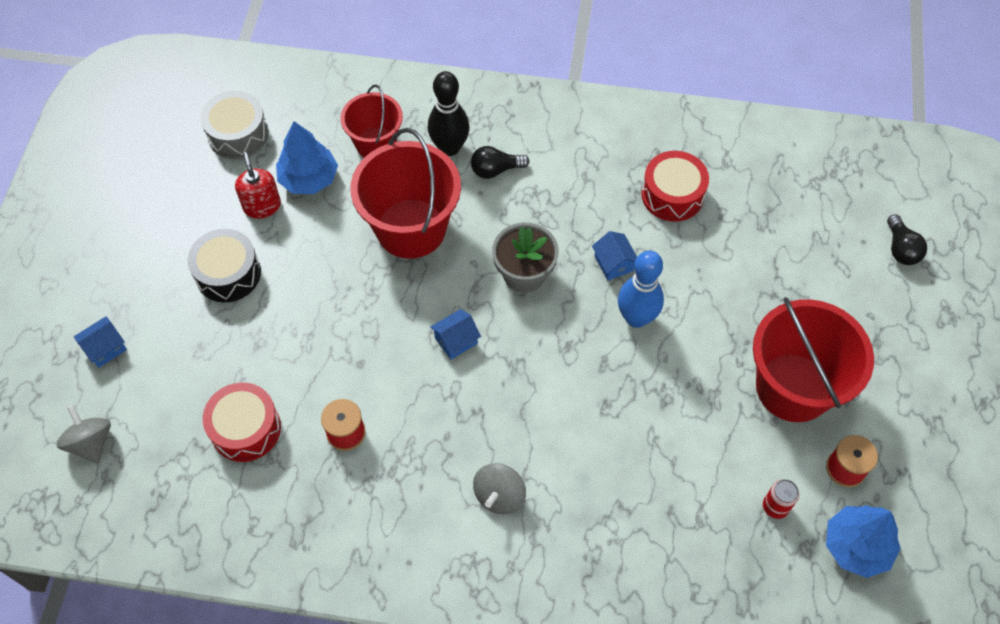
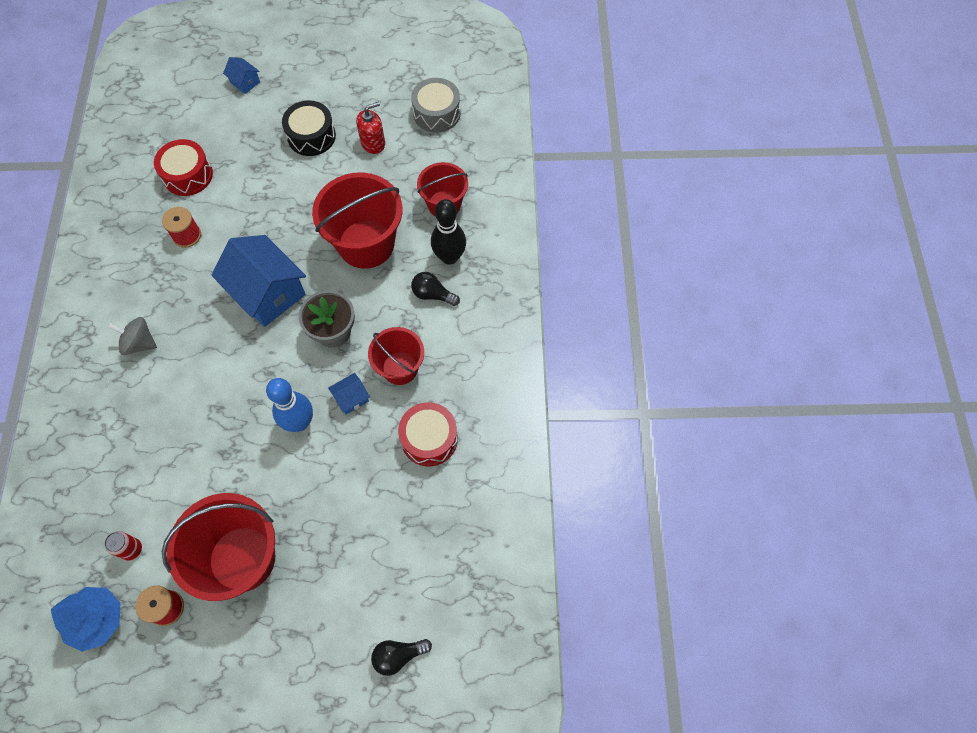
camera: 80 degrees right, 5 degrees up
(91, 443) = (174, 93): grey spinning top -> none
(309, 179) = (402, 167): blue tree -> none
(456, 340) = (267, 292): blue house -> blue house, size x2.24
(495, 170) = (433, 294): black light bulb -> black light bulb turned 45 degrees counterclockwise
(583, 212) = (400, 368): none -> red bucket

